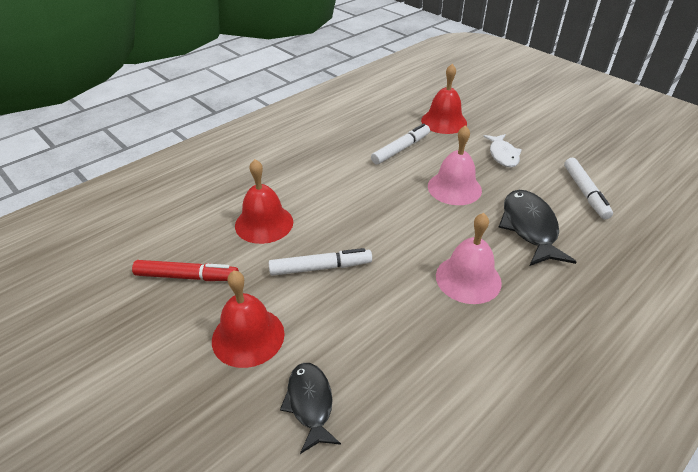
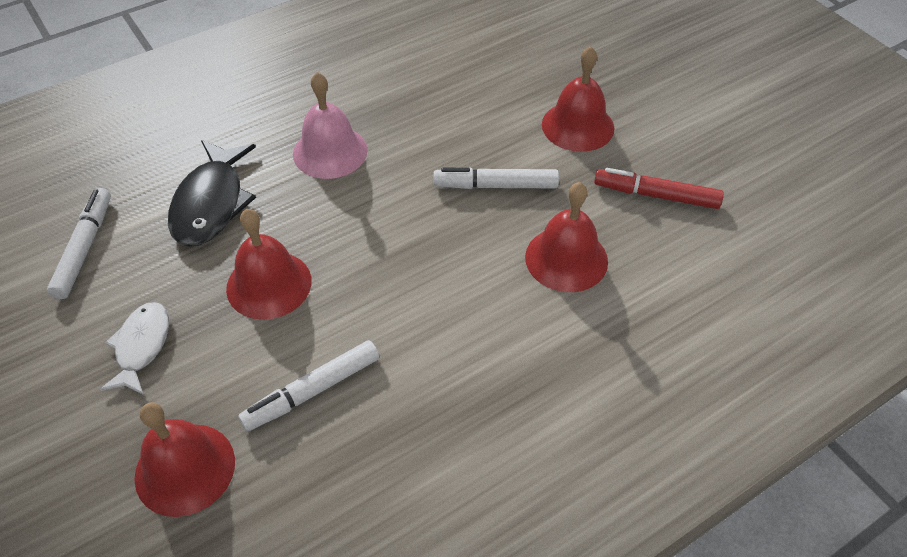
camera: 170 degrees left, 10 degrees up
(310, 403) = (521, 72): black fish -> none
(454, 188) = (269, 284): pink bell -> red bell

